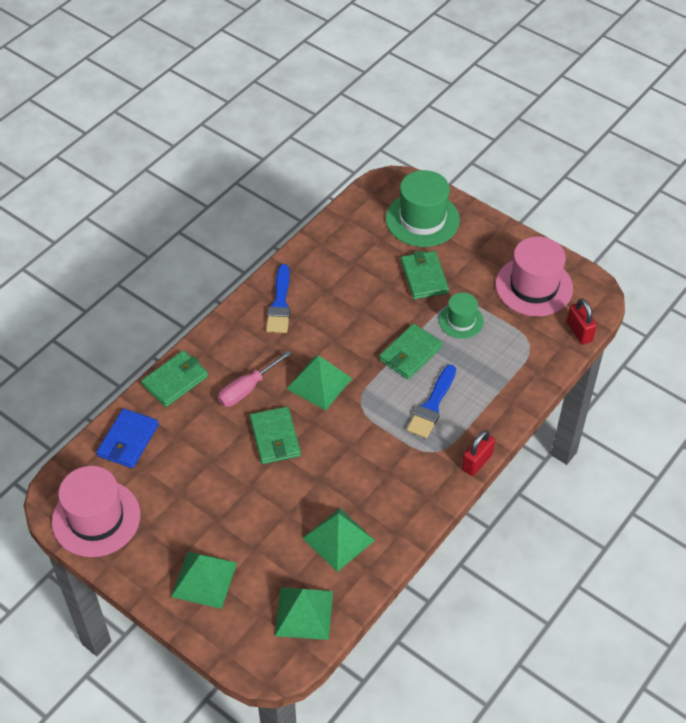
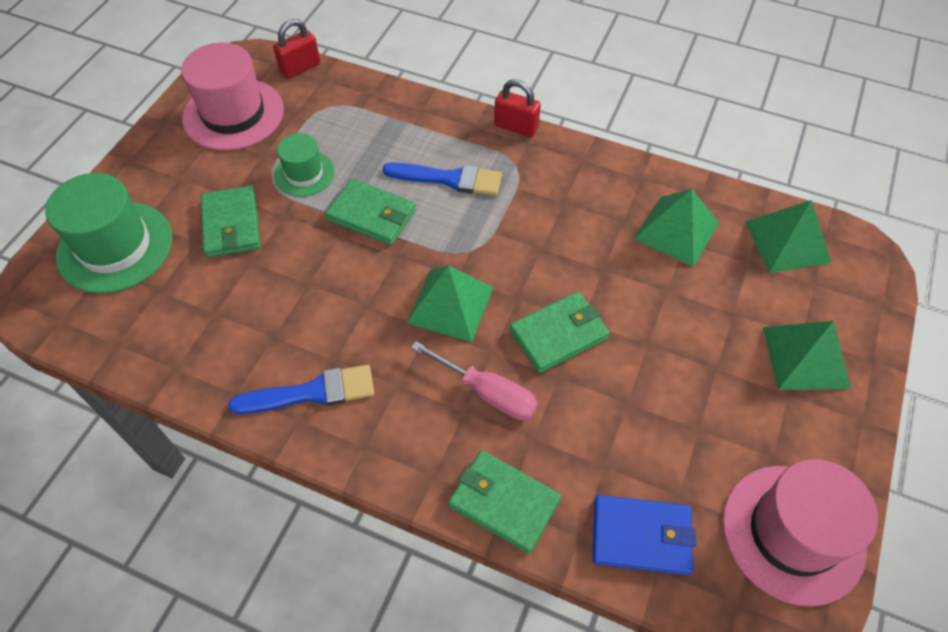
camera: 105 degrees left, 5 degrees up
(424, 277) = (231, 225): green wallet -> green wallet turned 75 degrees counterclockwise

